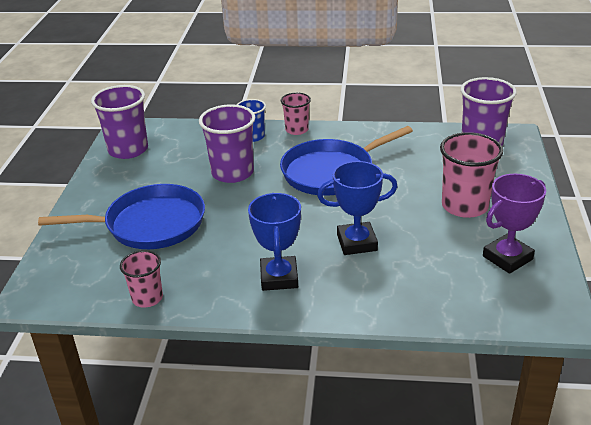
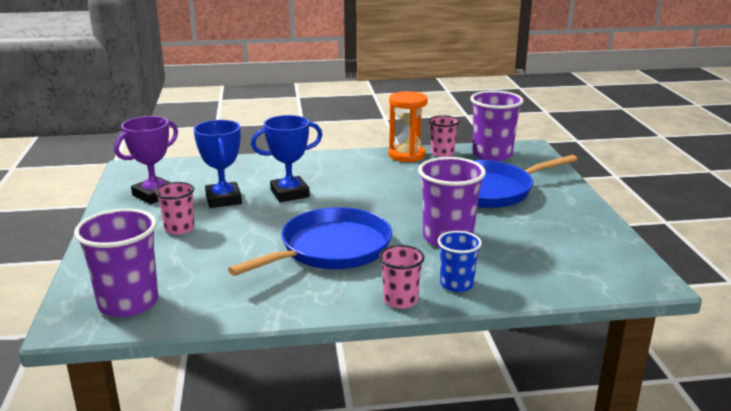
camera: 165 degrees right, 10 degrees down
(128, 150) = (602, 252): purple cup -> purple cup (492, 155)
(194, 299) = (406, 155): none -> orange hourglass
(279, 277) = (349, 169): blue trophy -> blue trophy (223, 199)
(464, 206) = (179, 229): pink cup -> pink cup, size x0.59

